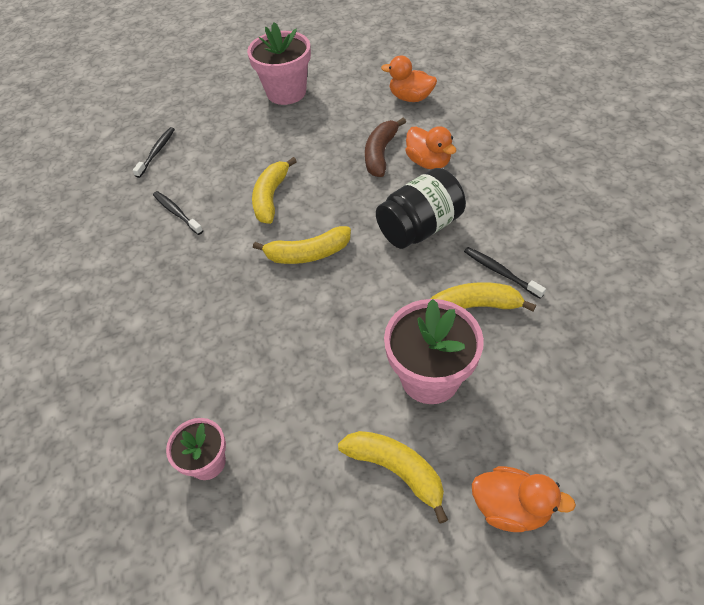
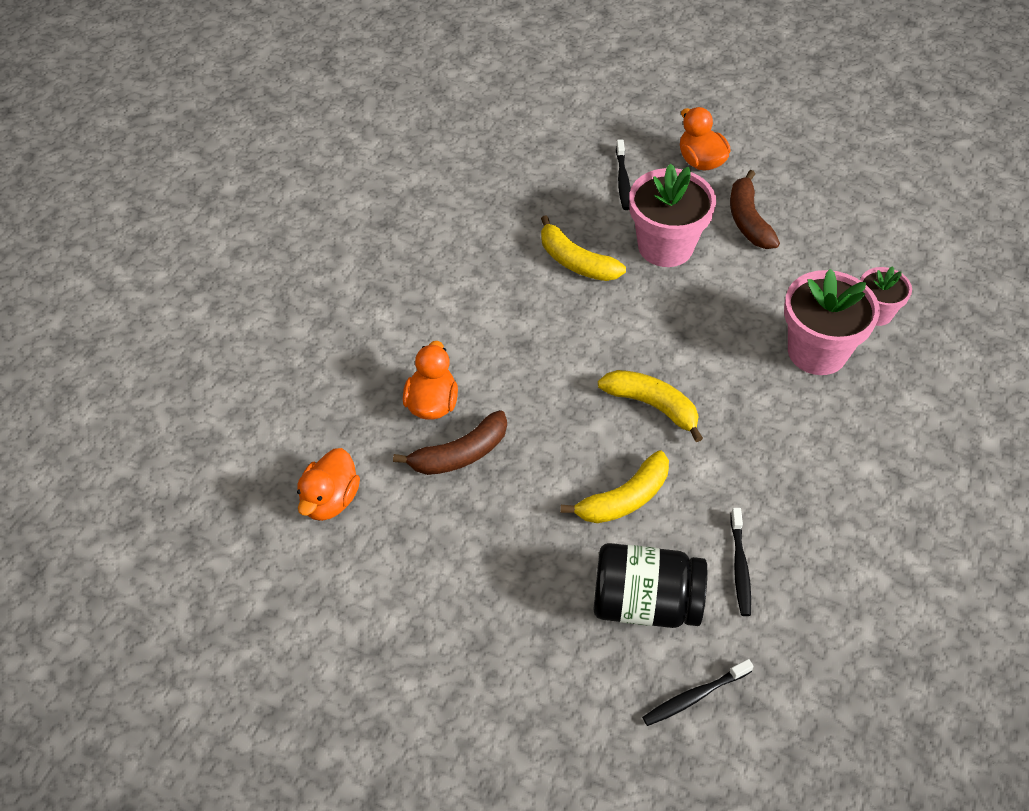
camera: 140 degrees left, 0 degrees up
(286, 92) = (442, 654): pink flower pot -> pink flower pot (817, 352)
(396, 470) = (748, 220): yellow banana -> brown banana
(410, 98) = (330, 500): orange duck -> orange duck turned 45 degrees clockwise
(420, 227) = (529, 349): black jar -> black jar (645, 604)
(500, 272) = (521, 267): black toothbrush -> black toothbrush (623, 180)

